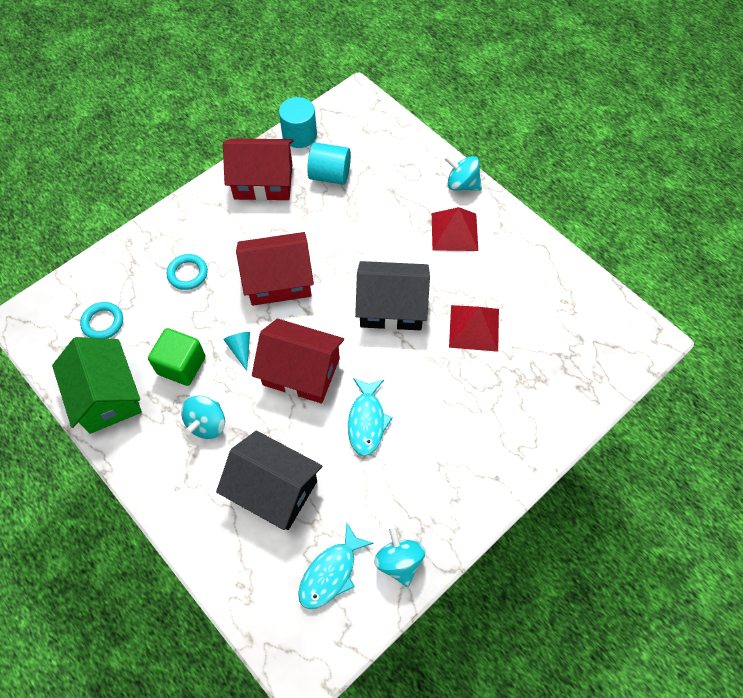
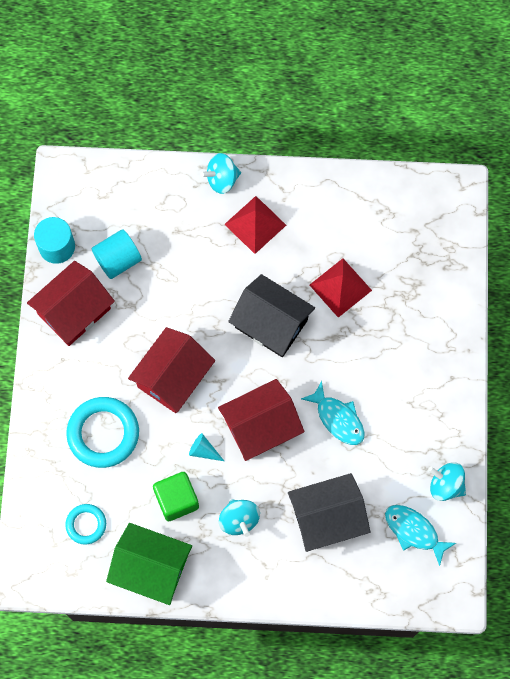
camera: 45 degrees left, 10 degrees up
(188, 274) = (103, 433): turquoise ring -> turquoise ring, size x1.81
(331, 573) = (414, 531): turquoise fish -> turquoise fish turned 135 degrees clockwise
(391, 307) = (271, 323): black house -> black house turned 75 degrees clockwise

